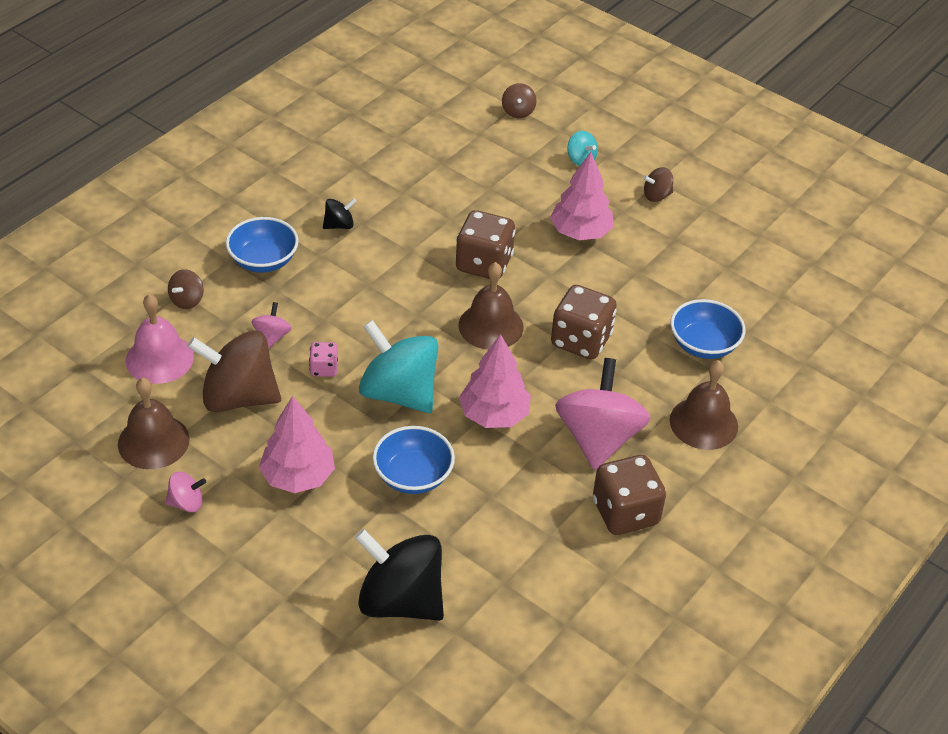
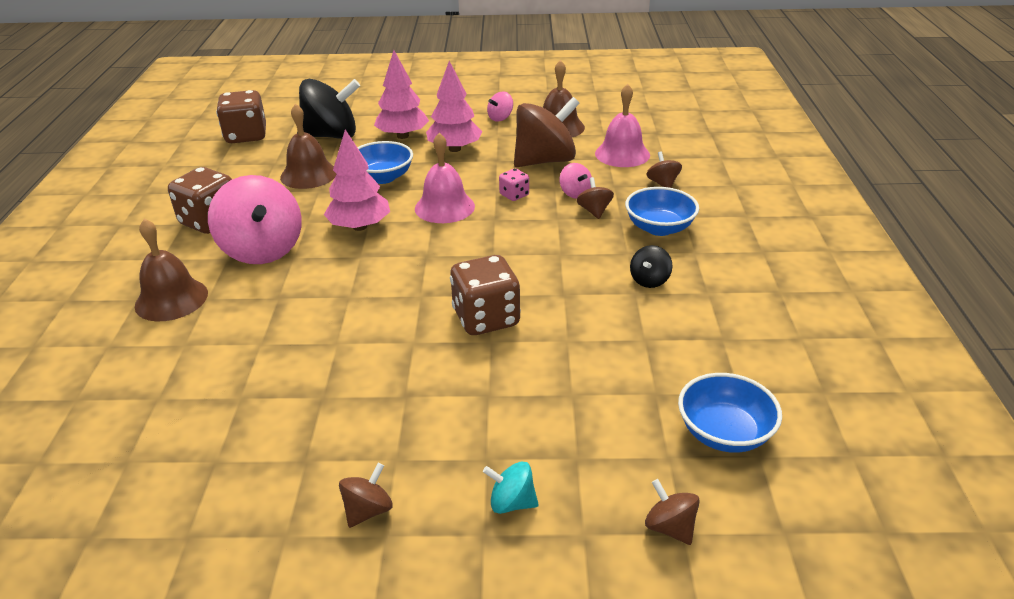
camera: 145 degrees right, 10 degrees down
(285, 307) = (594, 211): none -> brown spinning top
(399, 393) = (444, 207): turquoise spinning top -> pink bell
(491, 326) = (424, 276): brown bell -> brown bell (308, 174)
(580, 232) = (422, 403): pink tree -> pink tree (403, 136)
(581, 340) = (332, 304): brown dice -> brown dice (246, 136)
(703, 345) = (203, 360): blue bowl -> blue bowl (724, 433)

